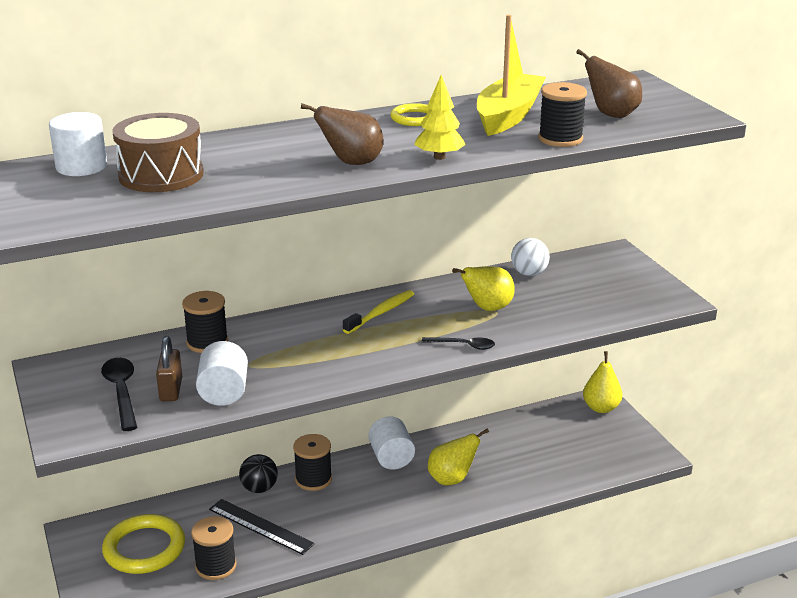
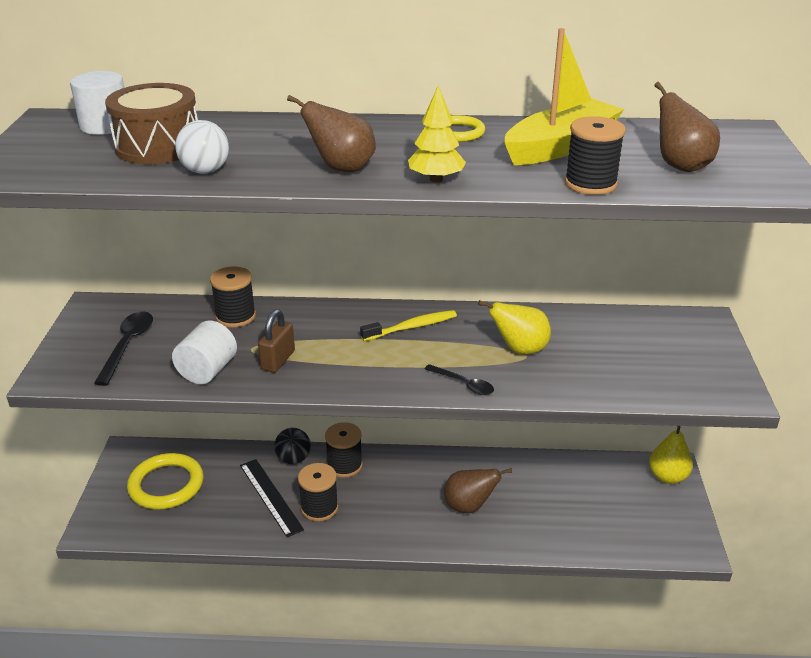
camera: 25 degrees right, 5 degrees up
(171, 390) = (168, 355): brown padlock -> brown padlock (278, 360)
(216, 566) = (209, 522): black spool -> black spool (319, 508)
(391, 458) = (427, 466): white cylinder -> none
(452, 479) = (469, 506): yellow pear -> brown pear
(529, 273) = (592, 322): white ball -> white ball (205, 171)

